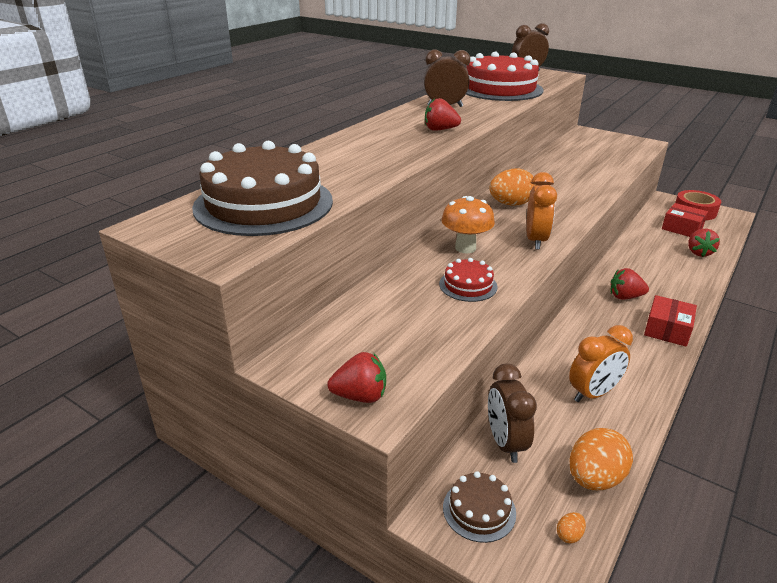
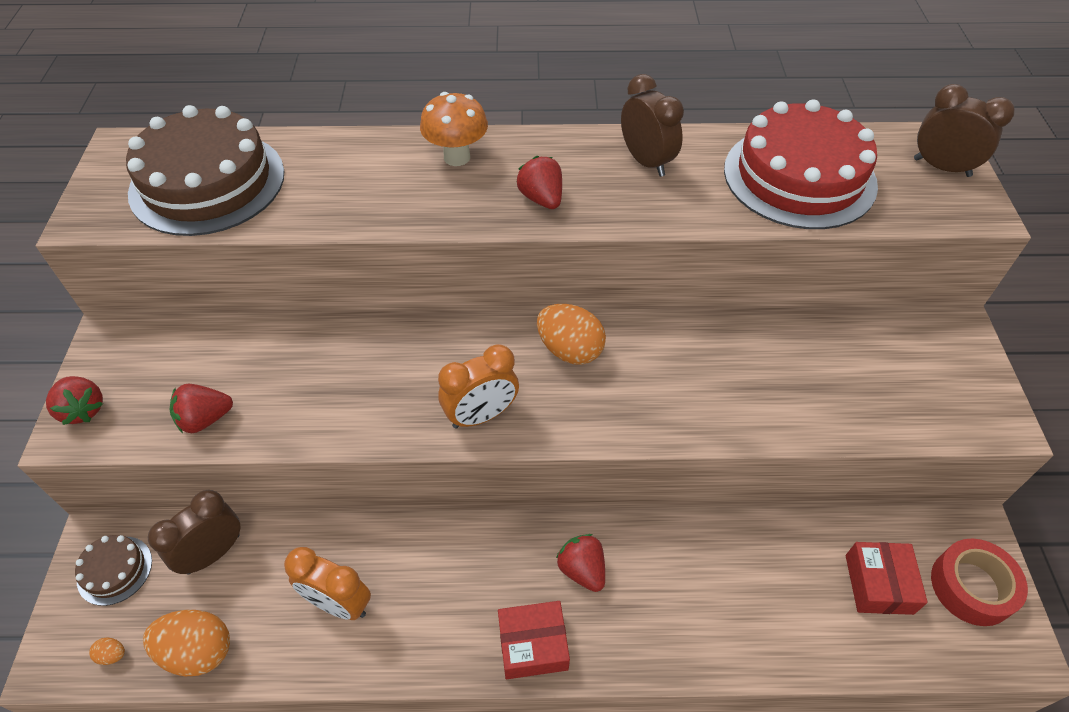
camera: 55 degrees right, 20 degrees up
(465, 248) = (409, 359): orange mushroom -> orange mushroom (457, 157)
(468, 285) = (322, 399): red cake -> none
(699, 253) = (807, 631): red strawberry -> red strawberry (205, 419)

